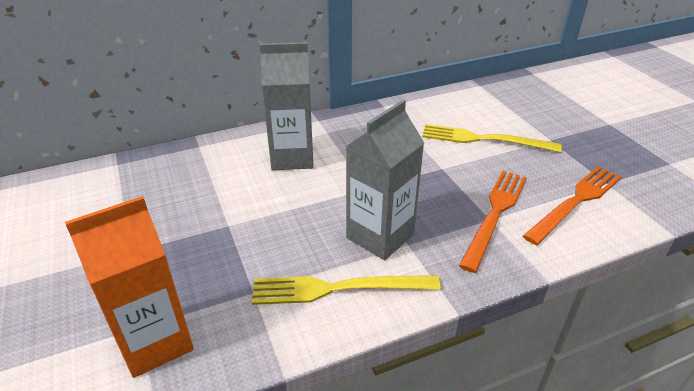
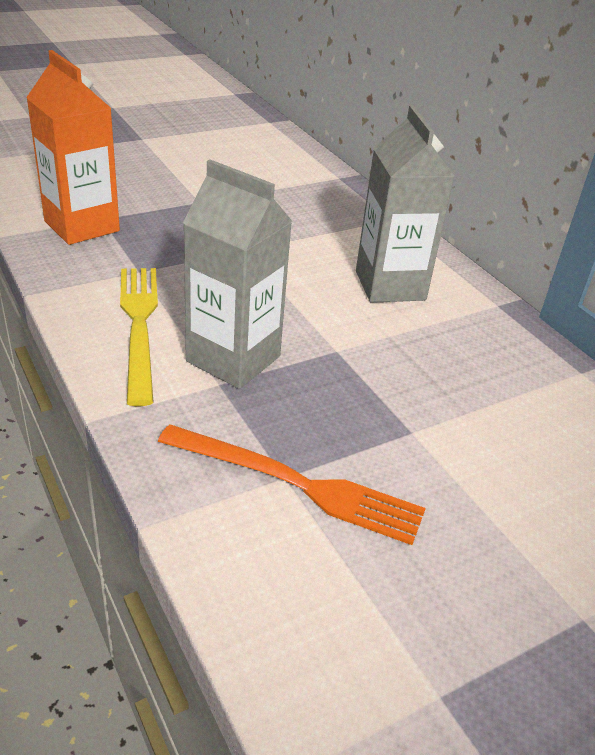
camera: 80 degrees right, 0 degrees up
(484, 139) = (529, 498): yellow fork -> none
(576, 202) = (355, 615): orange fork -> none

